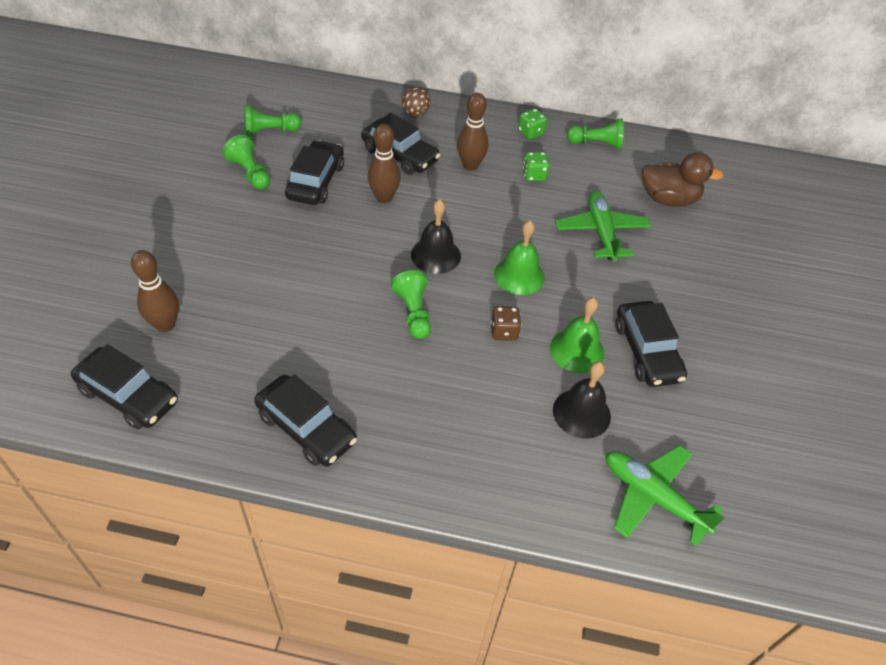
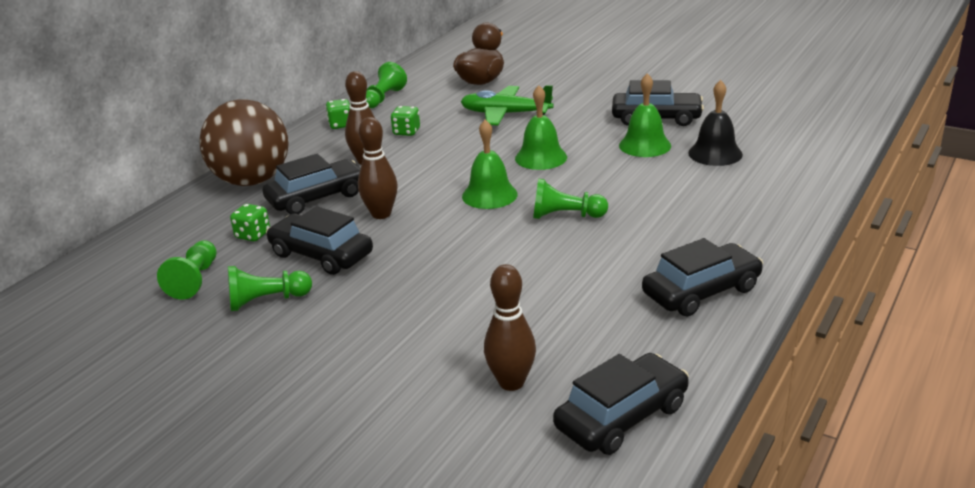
camera: 65 degrees left, 20 degrees down
(335, 139) = (253, 235): none -> green dice
(415, 113) = (252, 181): brown ball -> brown ball, size x2.40
(435, 255) = (489, 195): black bell -> green bell
(504, 332) = (610, 174): brown dice -> none
(653, 497) = (805, 139): green plane -> none

